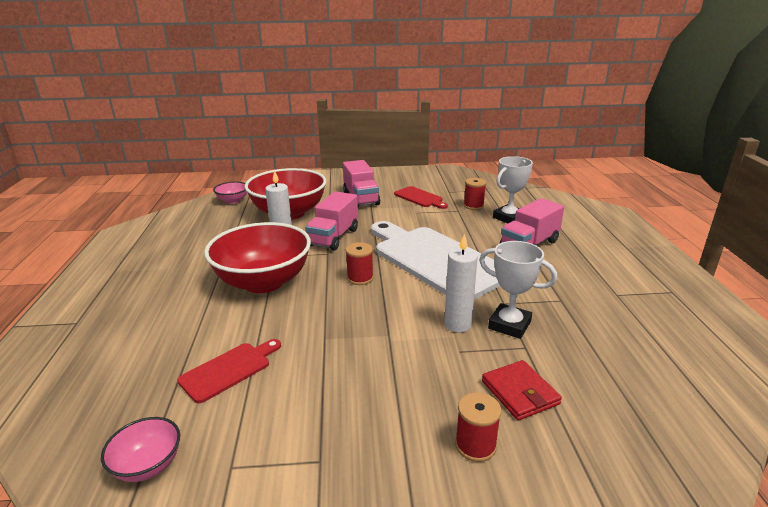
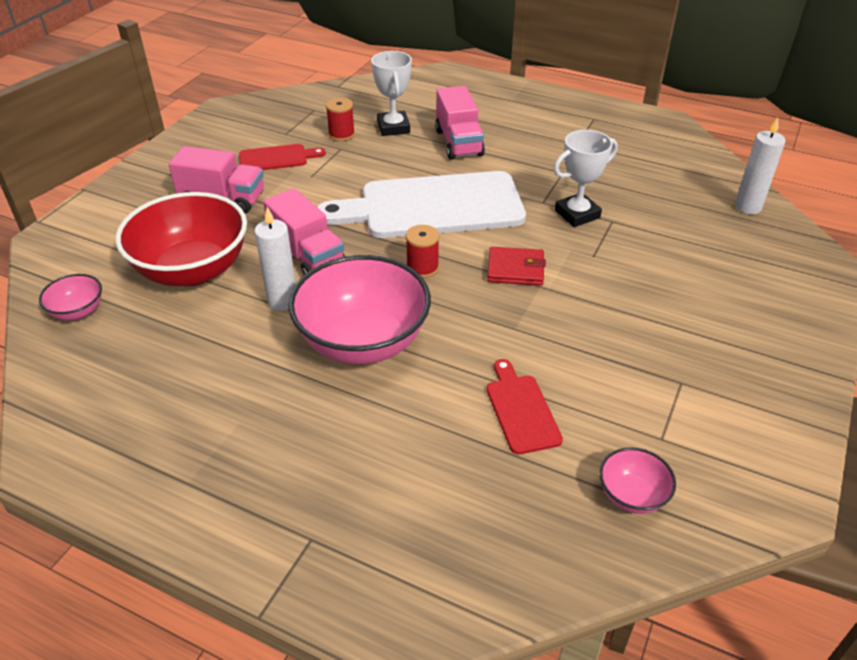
camera: 60 degrees left, 15 degrees up
(263, 282) = (363, 342): red bowl -> pink bowl
(457, 324) = (555, 240): white candle -> white candle (747, 207)
(475, 445) = (707, 295): red spool -> none
(520, 392) = (664, 249): red wallet -> red wallet (515, 269)

